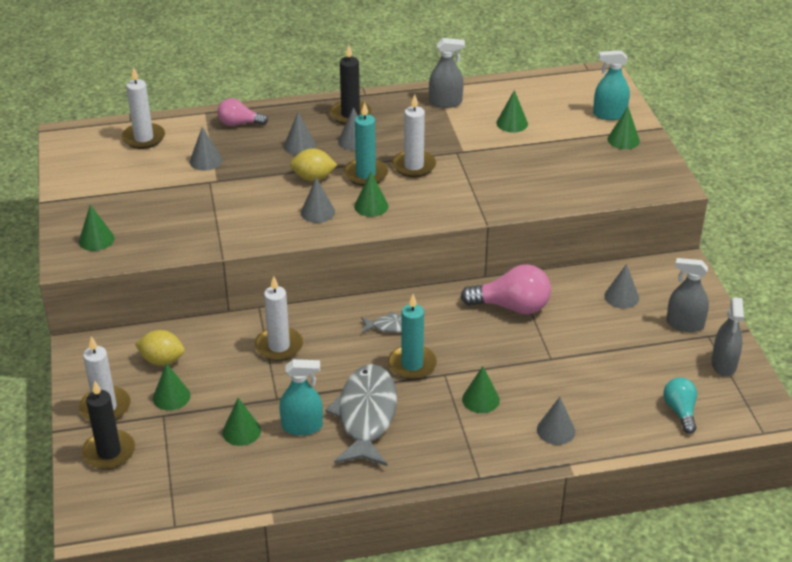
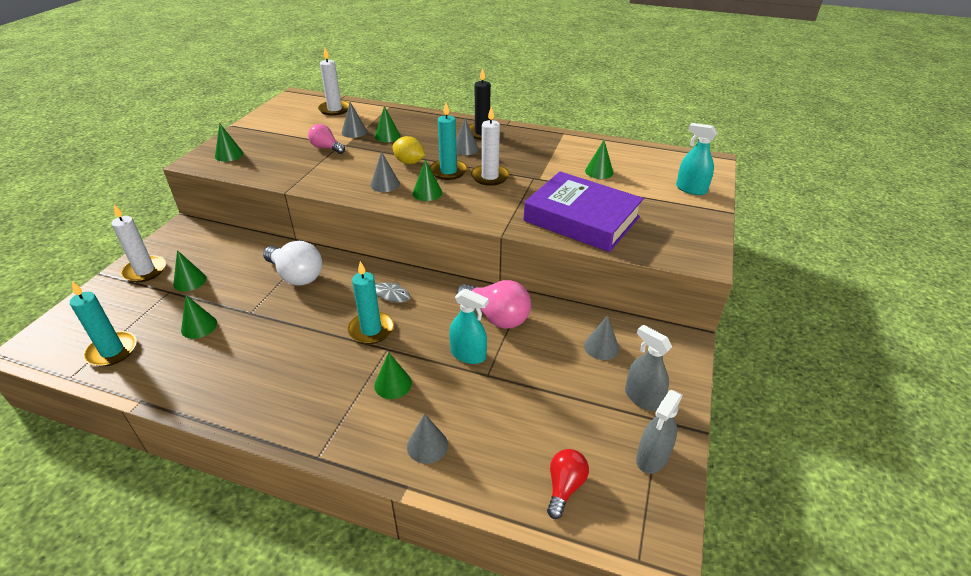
camera: 30 degrees right, 0 degrees up
(109, 452) = (106, 302): black candle -> none
(162, 360) = (215, 254): yellow lemon -> none
(183, 488) = (112, 351): none -> turquoise candle
(239, 124) = (402, 118): pink light bulb -> pink light bulb (326, 148)
(279, 346) = (296, 276): white candle -> white light bulb
(299, 146) = (425, 141): grey cone -> none
(302, 426) = (240, 342): turquoise spray bottle -> turquoise spray bottle (468, 354)
(366, 415) = (293, 355): grey fish -> none
(445, 102) = (560, 144): grey spray bottle -> none
(541, 181) = (581, 219): none -> purple book
(623, 140) = (687, 211): green cone -> green cone (387, 136)
(680, 411) = (564, 487): turquoise light bulb -> red light bulb

